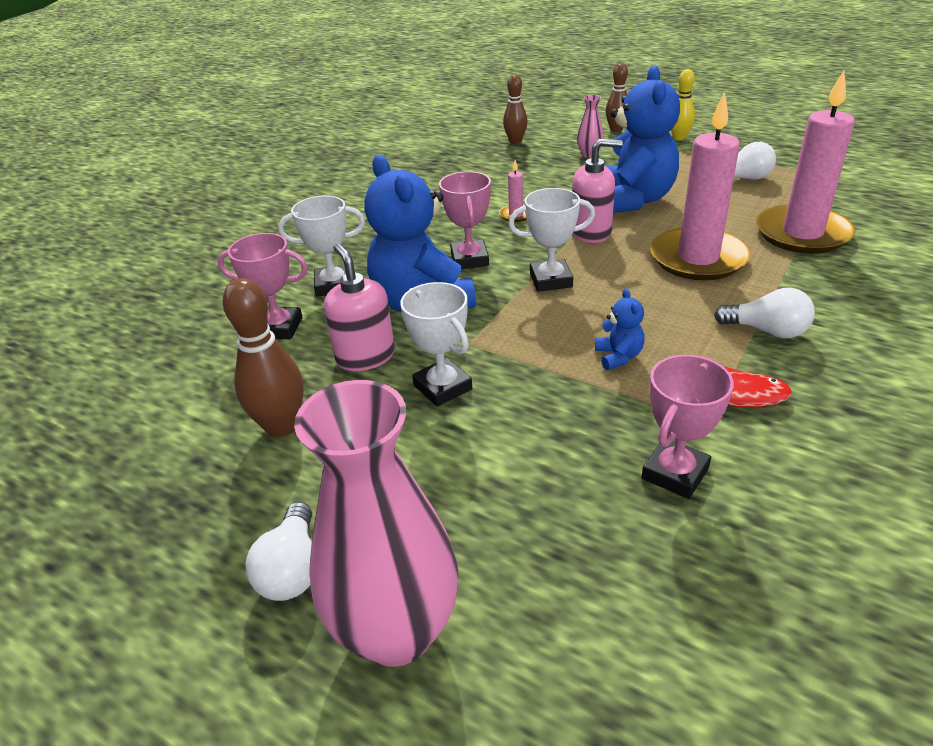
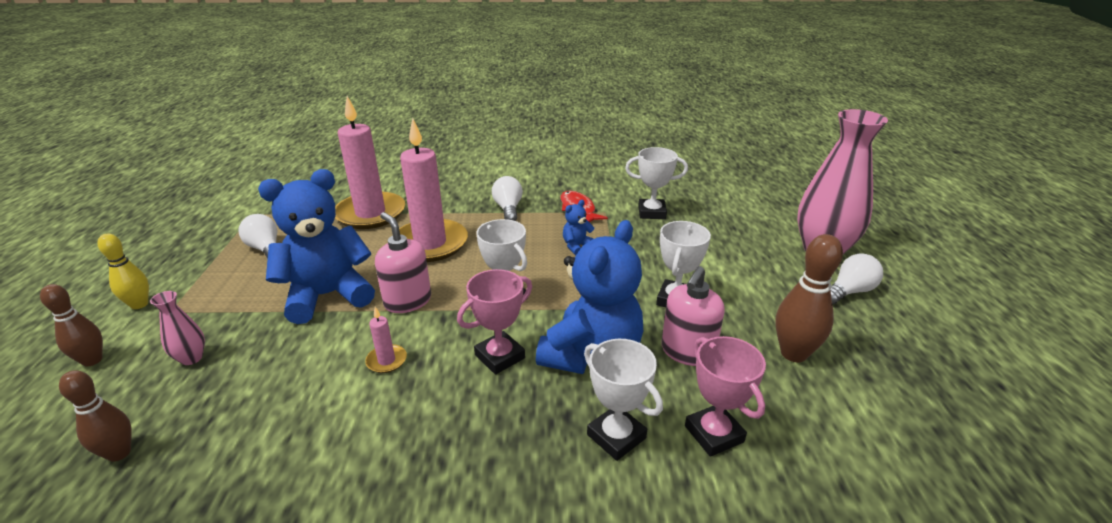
camera: 125 degrees left, 5 degrees down
(675, 473) = (651, 212): pink trophy -> white trophy

